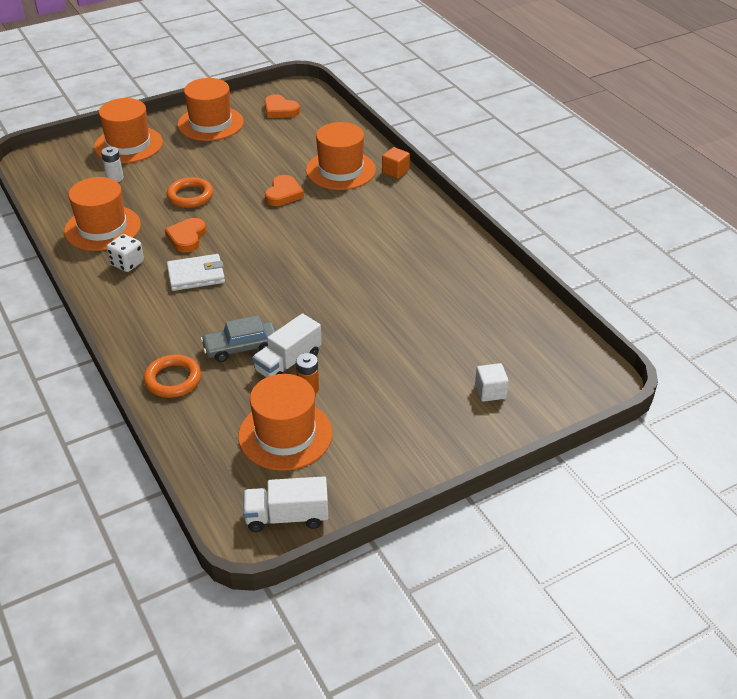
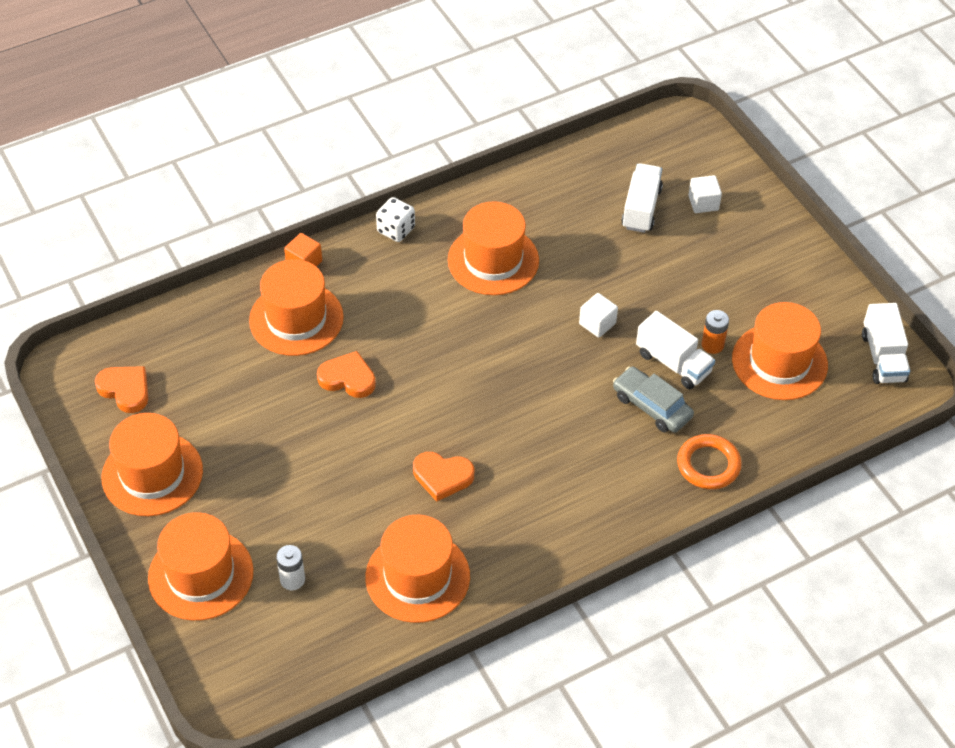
camera: 90 degrees left, 10 degrees up
(127, 263) = (498, 536): white dice -> white dice (396, 230)
(190, 196) = (346, 482): orange ring -> none
(196, 275) = (521, 460): white wallet -> none
(241, 347) = (651, 406): grey car -> grey car turned 150 degrees clockwise
(280, 110) = (125, 390): orange heart -> orange heart turned 90 degrees counterclockwise
(334, 318) = (597, 324): none -> white cube
(404, 260) = (493, 260): none -> orange hat
(477, 348) = (641, 208): none -> white truck

